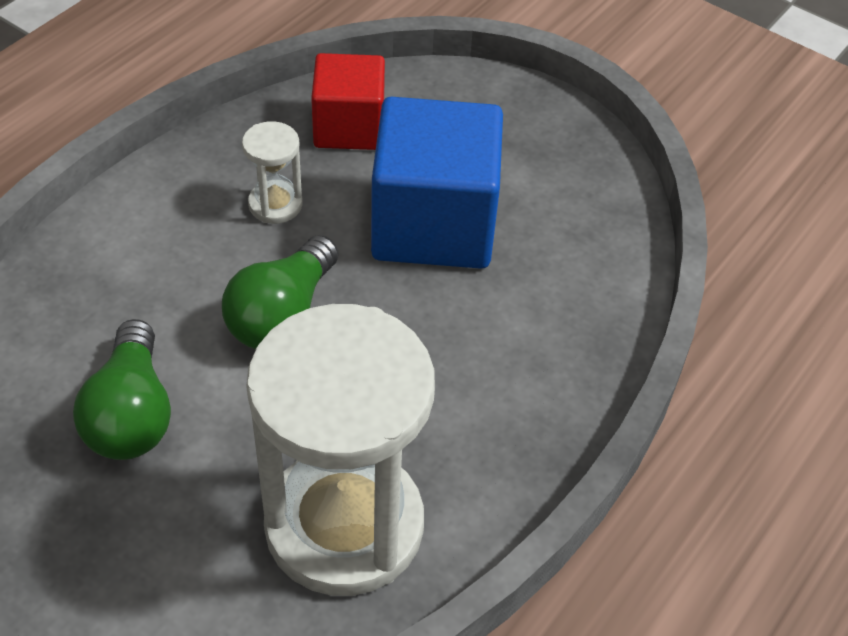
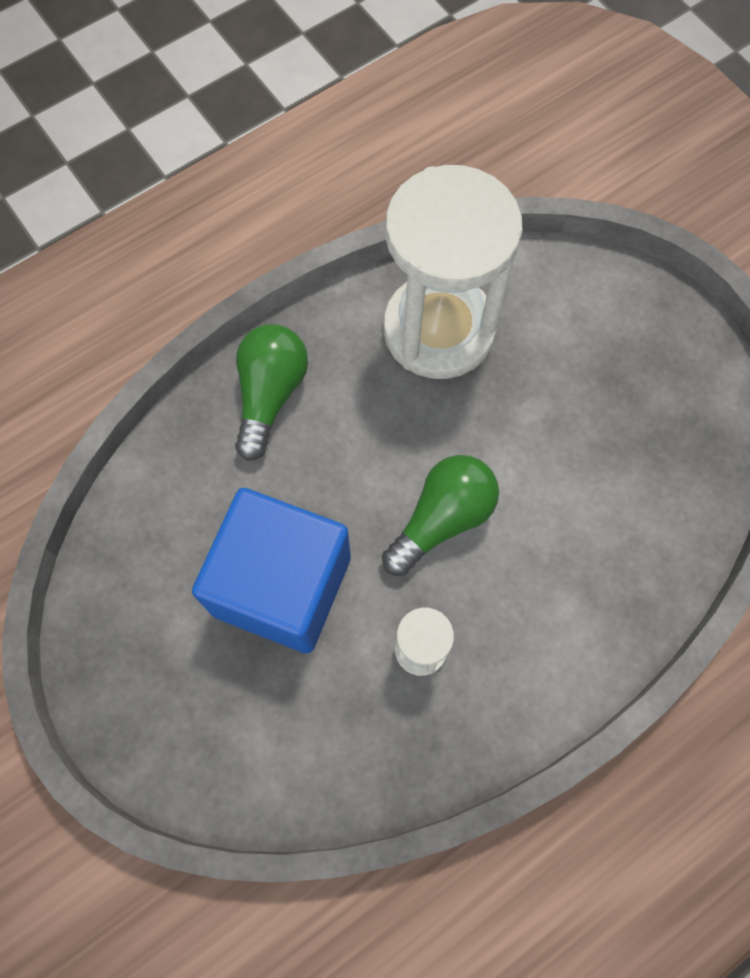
camera: 160 degrees left, 20 degrees up
(131, 414) = (577, 456): green light bulb -> green light bulb (270, 395)
(349, 127) = (321, 740): red cube -> none

